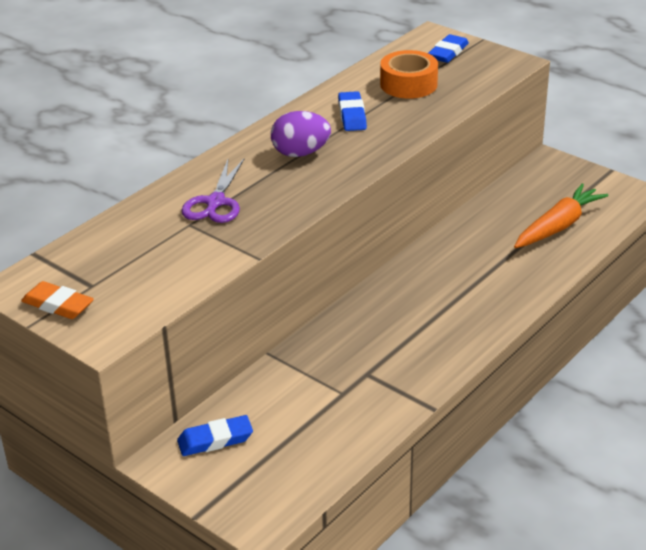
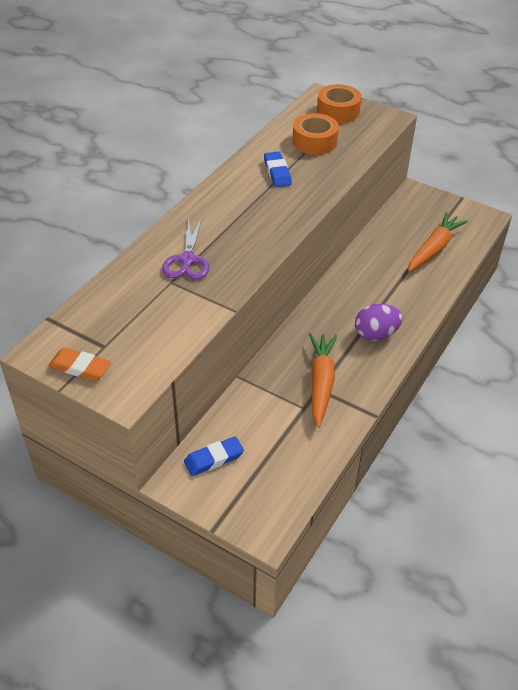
camera: 10 degrees left, 10 degrees up
(300, 153) = (245, 209): purple egg -> purple egg (376, 334)
(371, 367) = (321, 383): none -> orange carrot
(448, 53) = (338, 111): blue eraser -> orange tape

